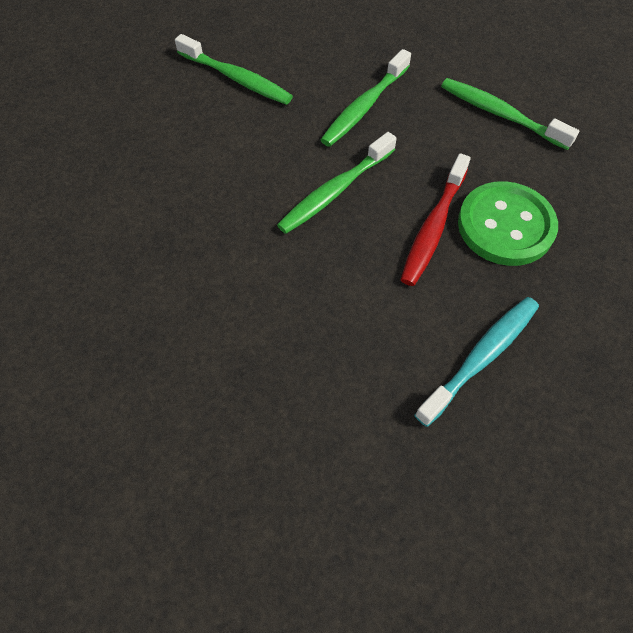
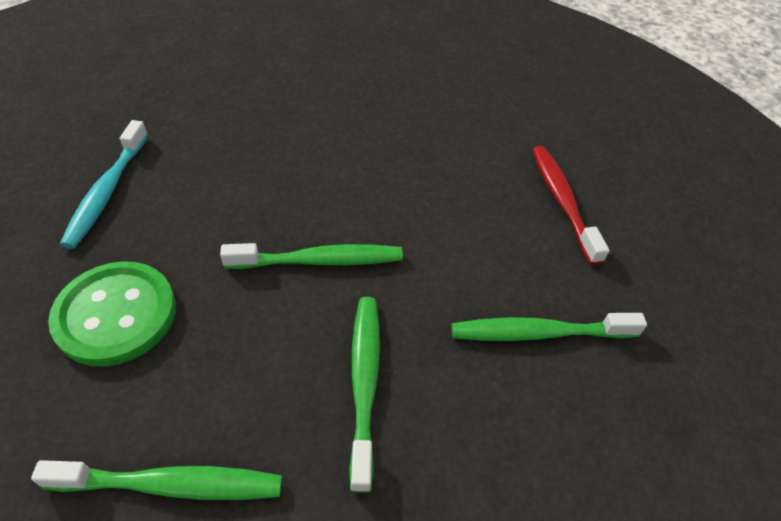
camera: 140 degrees right, 10 degrees down
(335, 191) = (319, 261): green toothbrush -> green toothbrush turned 75 degrees clockwise
(433, 227) = (197, 274): red toothbrush -> red toothbrush (562, 201)

